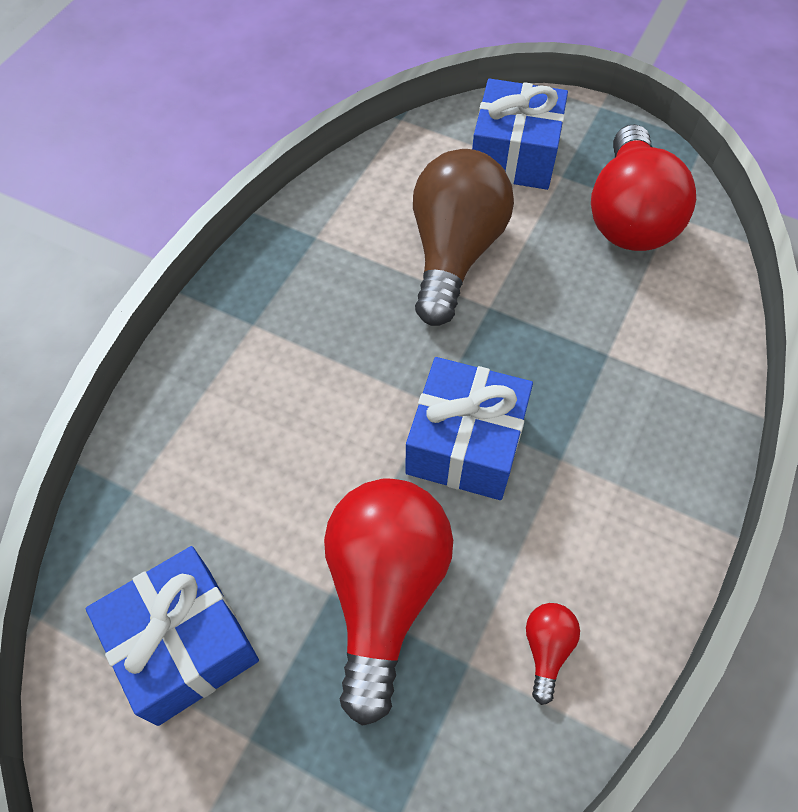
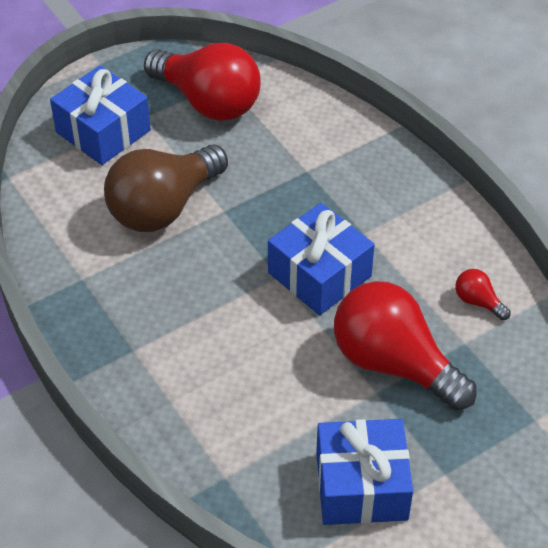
camera: 60 degrees left, 10 degrees down
(454, 253) = (163, 207): brown light bulb -> brown light bulb turned 90 degrees counterclockwise

